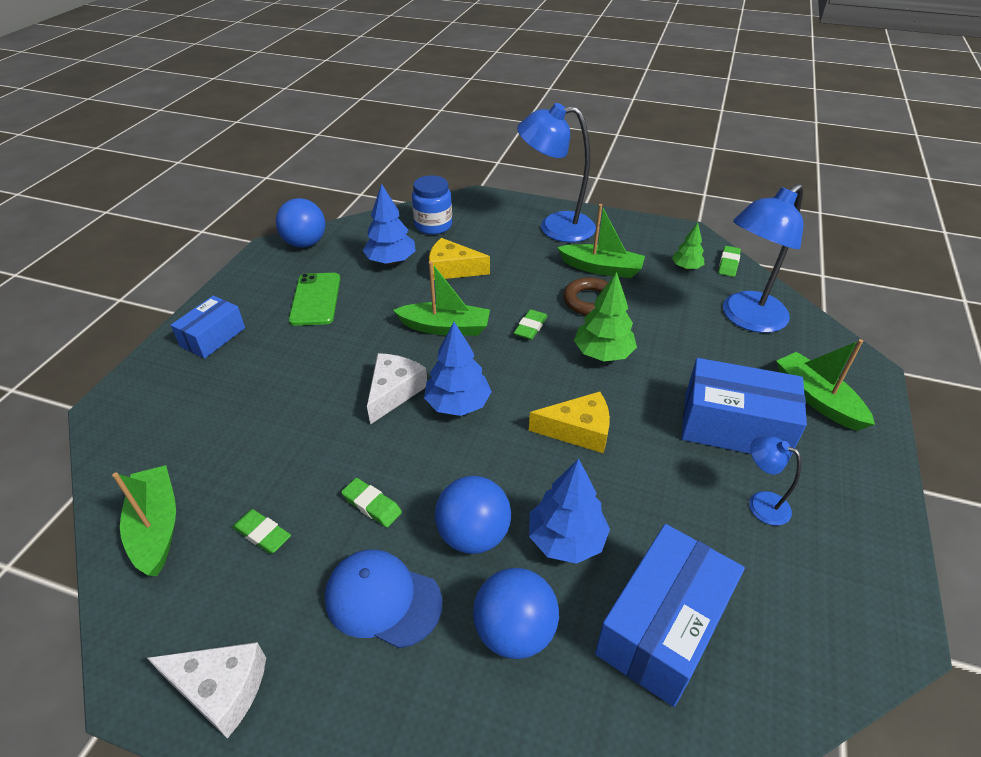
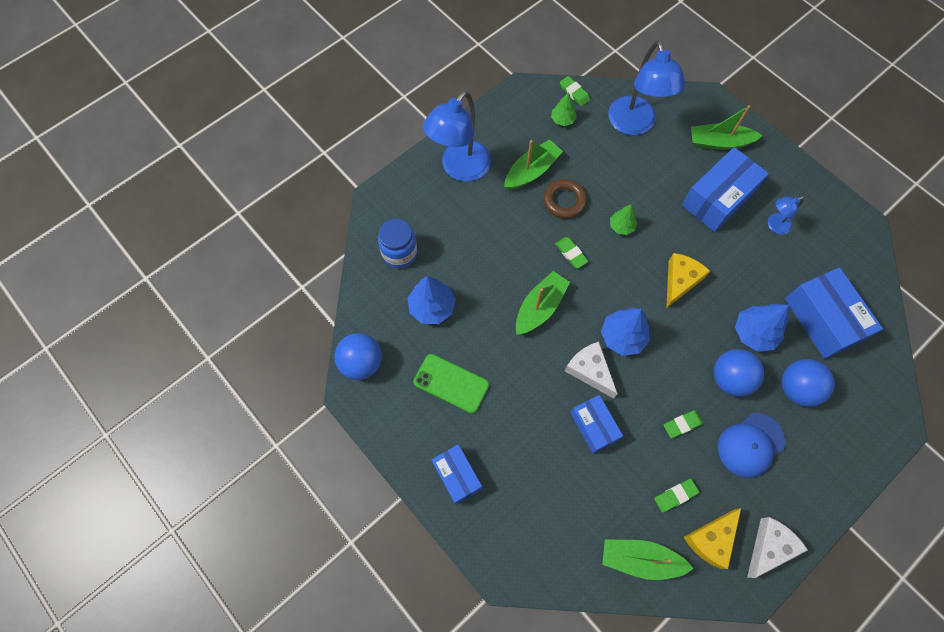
camera: 60 degrees left, 25 degrees up
(323, 420) = (594, 426): none -> blue box
(452, 269) = (471, 269): yellow cheese -> yellow cheese (711, 539)
(603, 353) = (621, 226): green tree -> green tree, size x0.61

